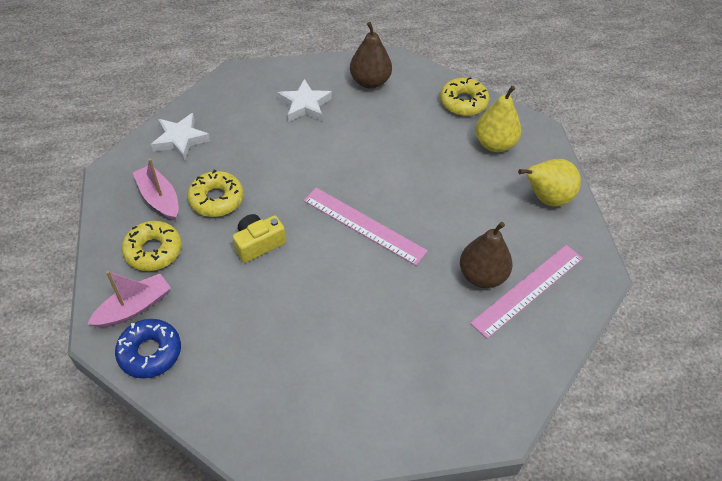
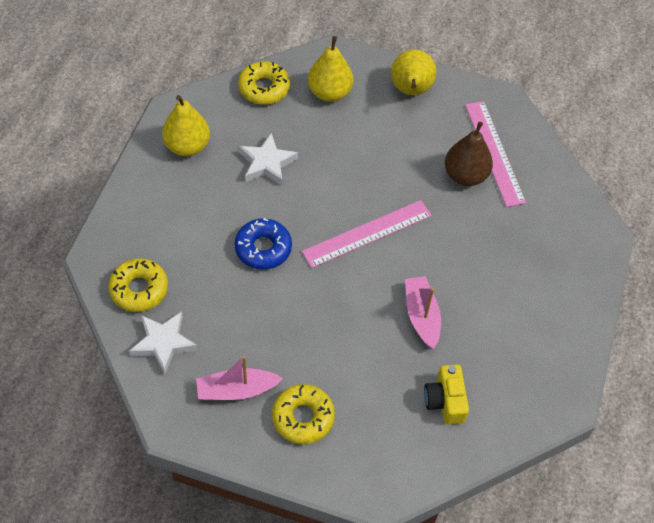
camera: 65 degrees left, 5 degrees up
(134, 307) = (363, 456): pink boat -> pink boat (421, 316)
(150, 352) = (421, 457): blue donut -> blue donut (263, 248)
(216, 199) = (267, 340): yellow donut -> yellow donut (139, 289)
(258, 244) = (343, 325): yellow camera -> yellow camera (445, 401)
(304, 105) = (184, 214): white star -> white star (267, 163)
(370, 81) = (187, 146): brown pear -> yellow pear

